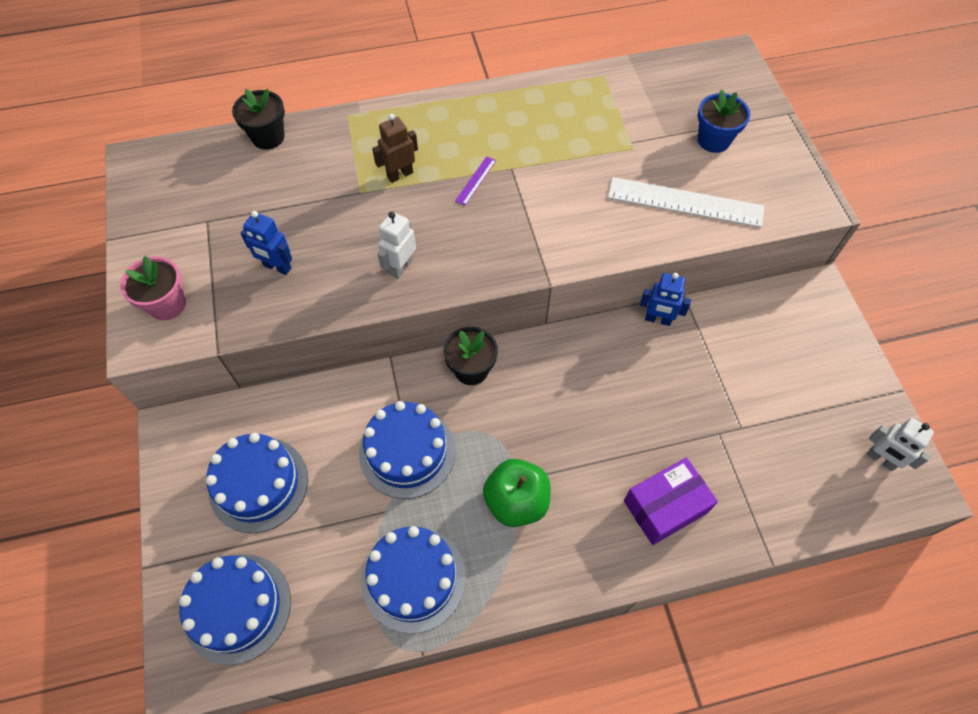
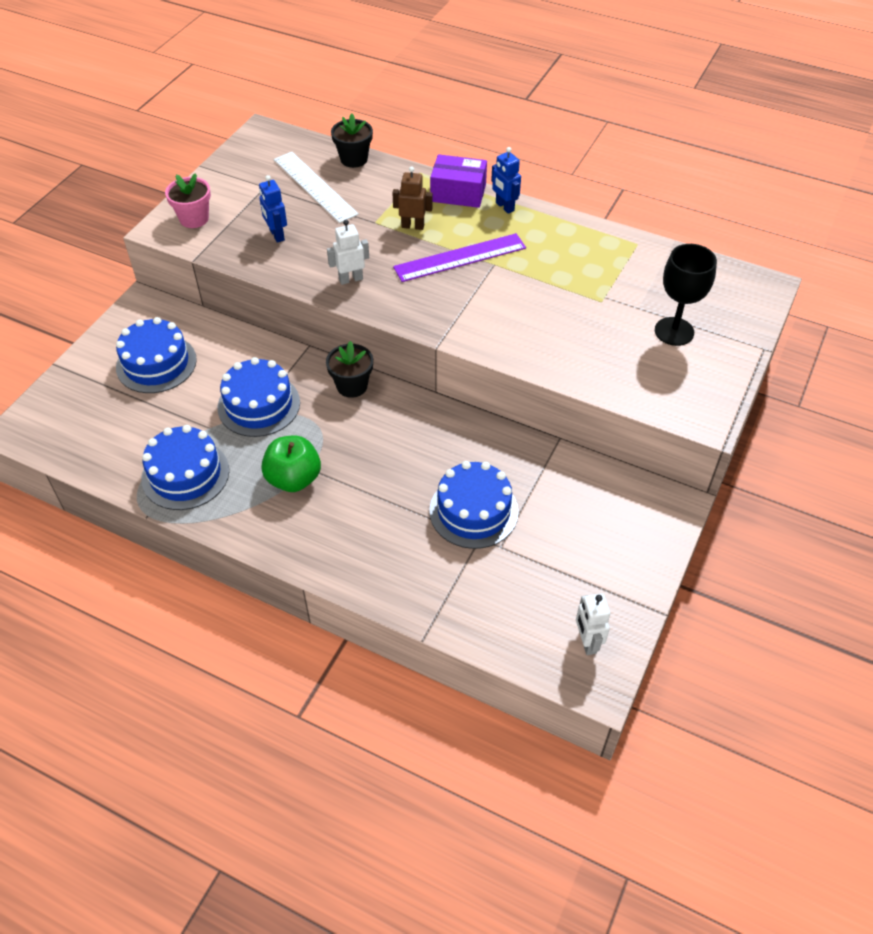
camera: 40 degrees right, 10 degrees down
(237, 608) = (77, 418): blue cake -> blue cake (473, 511)
(476, 180) = (460, 258): purple ruler -> purple ruler, size x2.30
(658, 320) = (519, 441): blue robot -> blue robot (504, 207)
(665, 507) = (387, 552): purple box -> purple box (458, 193)
(685, 202) = (599, 357): white ruler -> white ruler (315, 186)
(713, 140) = (674, 331): blue flower pot -> black goblet

